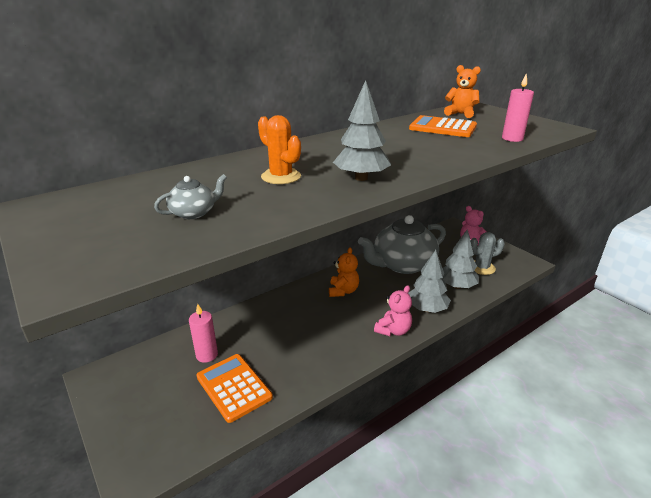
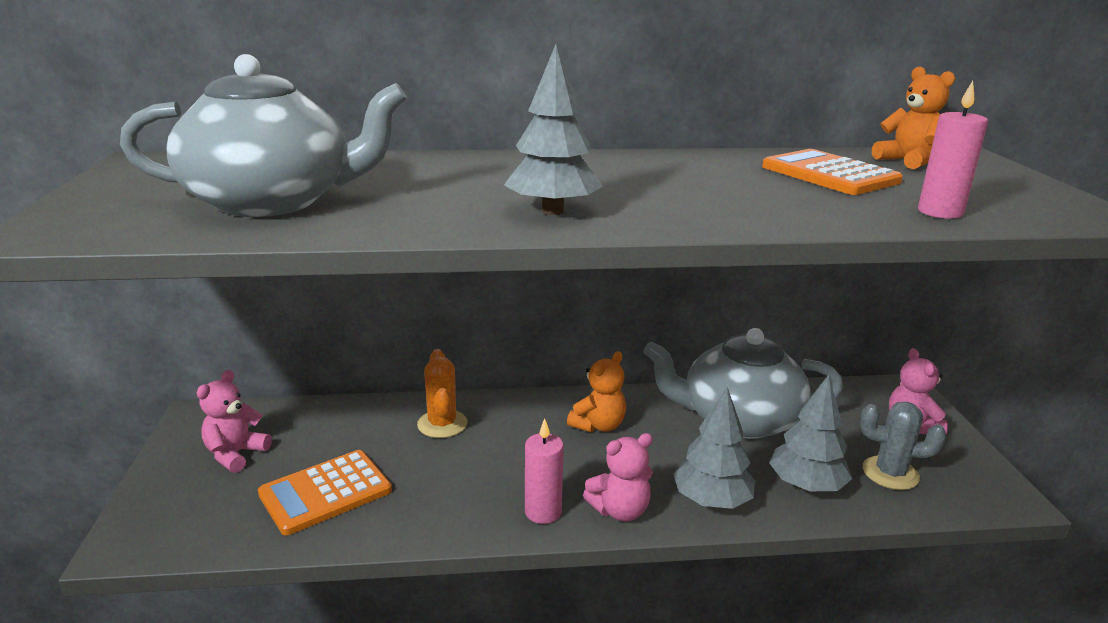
camera: 30 degrees right, 5 degrees down
(150, 389) = (235, 454): none -> pink teddy bear
(194, 213) = (272, 202): grey teapot -> grey teapot, size x2.47
(207, 355) = (334, 440): pink candle -> pink candle (543, 512)
(234, 387) = (325, 492): orange calculator -> orange calculator turned 120 degrees counterclockwise
(281, 177) = (447, 187): orange cactus -> orange cactus (442, 424)

